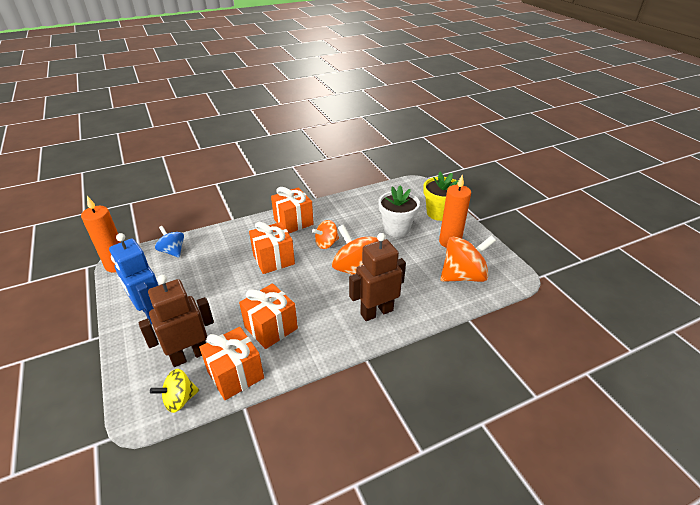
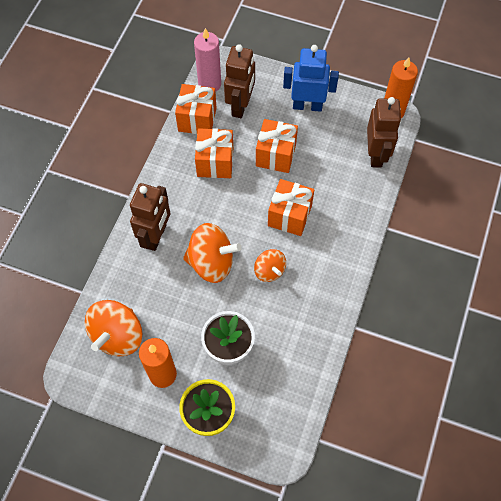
camera: 135 degrees right, 25 degrees up
(173, 251) = (376, 154): blue spinning top -> brown robot
(180, 399) = (209, 84): yellow spinning top -> pink candle
(293, 222) = (330, 271): orange gift -> orange gift (275, 155)
(326, 243) = (269, 271): orange spinning top -> orange spinning top turned 135 degrees clockwise

